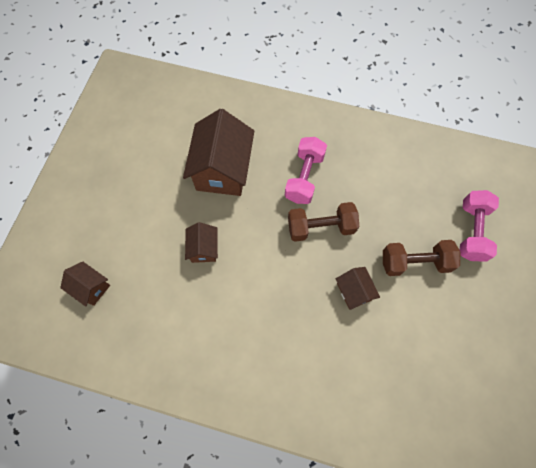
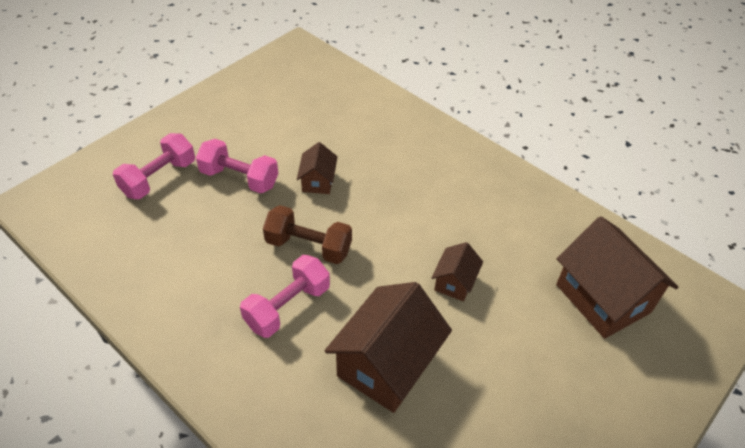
camera: 155 degrees left, 20 degrees down
(91, 287) = (602, 298): brown house -> brown house, size x1.99
(415, 262) = (239, 178): brown dumbbell -> pink dumbbell

